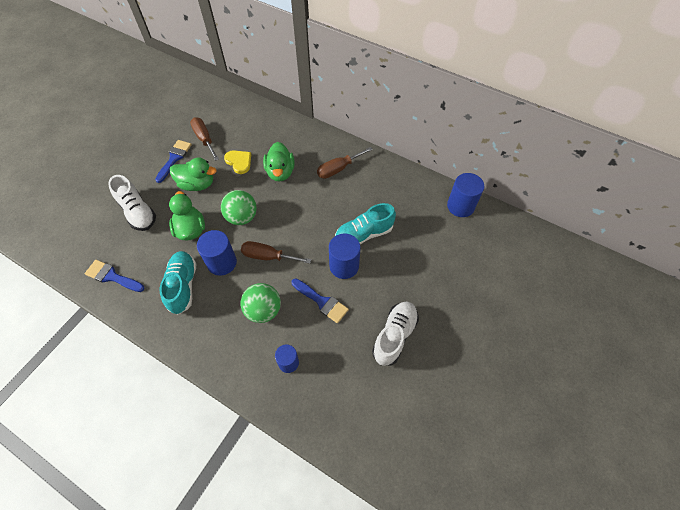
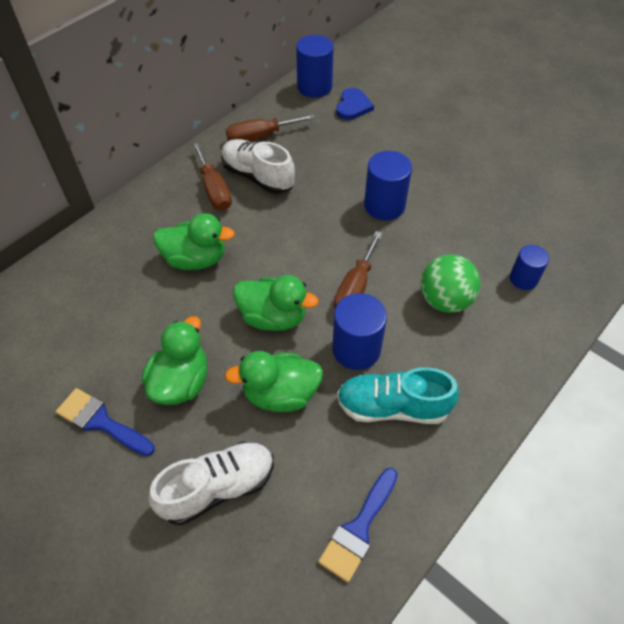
camera: 80 degrees left, 5 degrees down
(204, 139) = (71, 367): brown screwdriver -> brown screwdriver (260, 137)
(239, 162) = (151, 314): yellow heart -> none
(242, 217) = (273, 317): green ball -> green duck
(322, 302) = (436, 234): blue brush -> none
(364, 234) = (337, 179): turquoise shoe -> none
(394, 336) = (488, 173): white shoe -> white shoe (258, 176)
(446, 234) = (353, 106): none -> blue heart

